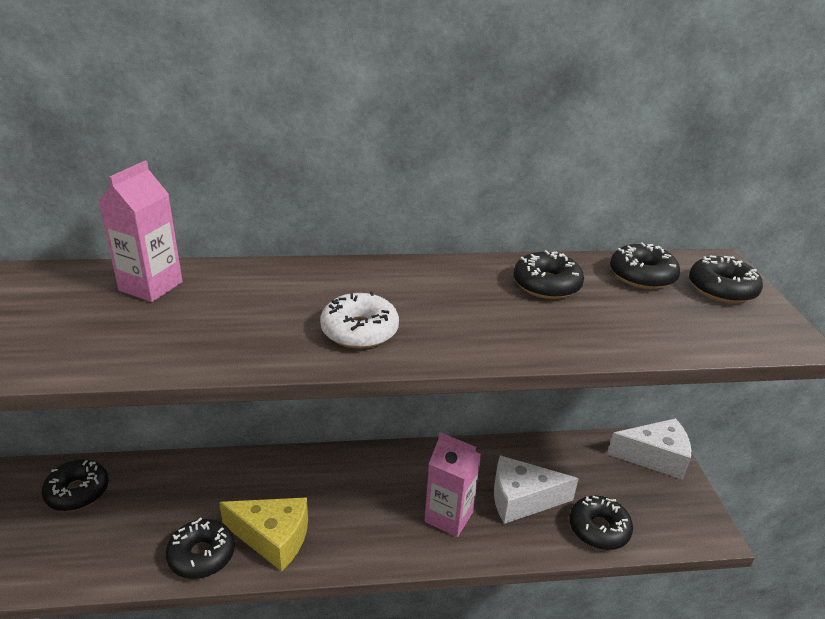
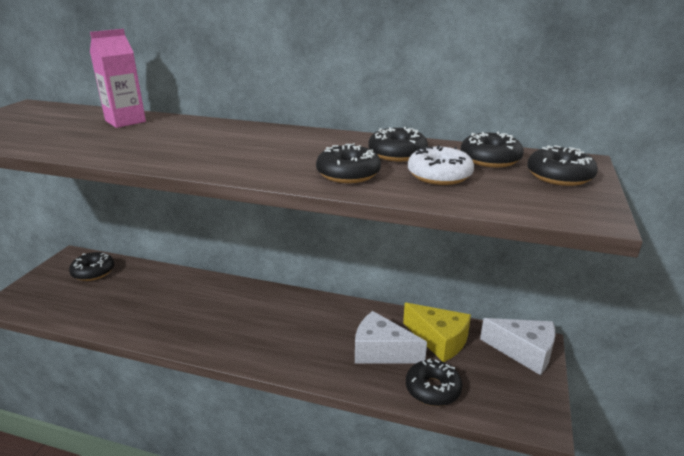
camera: 25 degrees right, 5 degrees down
(201, 555) = (134, 324): black donut -> black donut (348, 174)
(273, 538) = (184, 327): yellow cheese -> yellow cheese (439, 340)
(359, 331) = (223, 157): white donut -> white donut (439, 175)
(449, 517) = (314, 347): pink carton -> none

